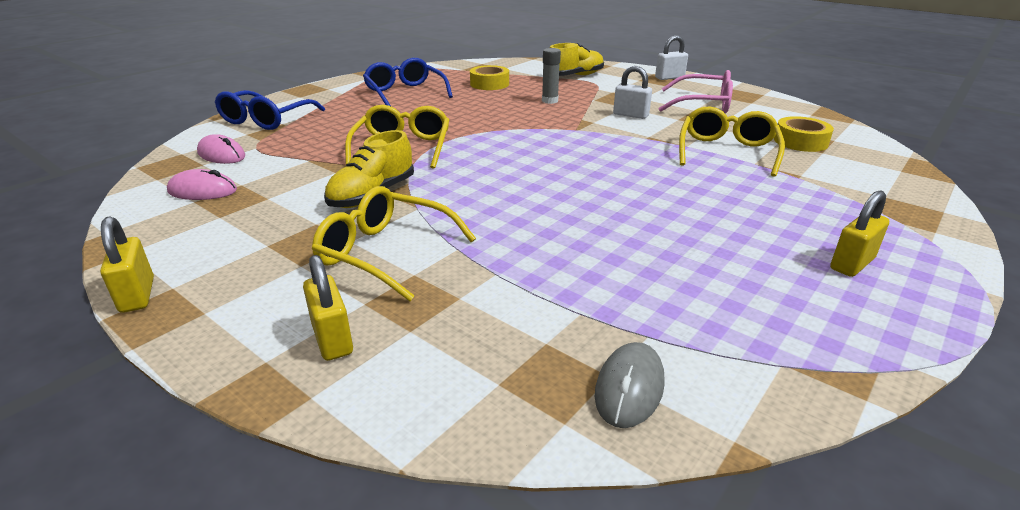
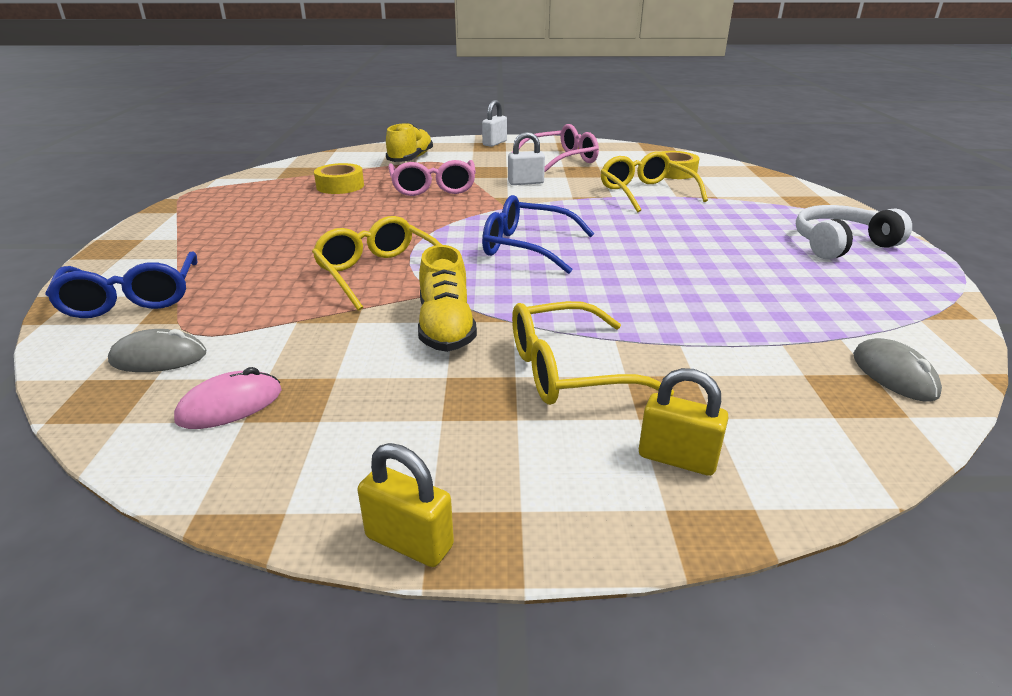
camera: 40 degrees left, 0 degrees up
(221, 155) = (159, 358): pink mouse -> grey mouse
(405, 93) = (261, 218): blue glasses -> blue glasses (527, 247)
(550, 101) = (433, 188): grey glue stick -> pink glasses
(851, 264) = (841, 244): yellow padlock -> white headphones

